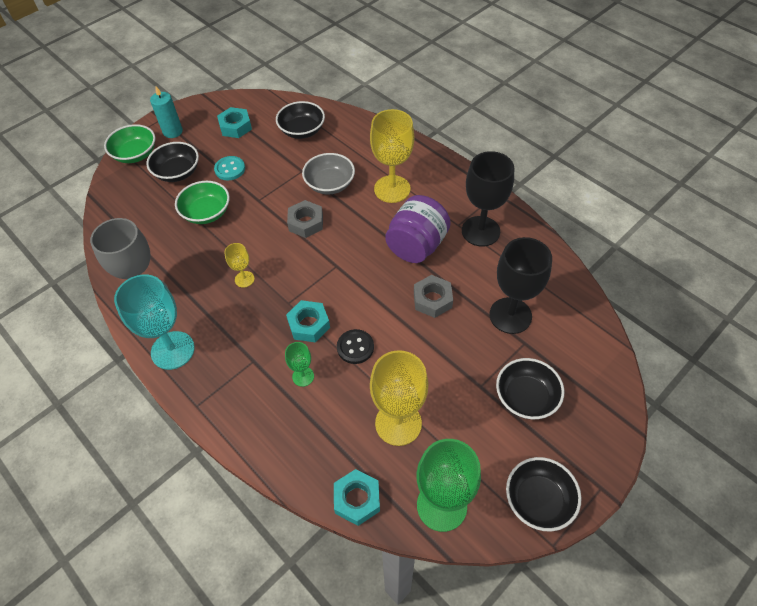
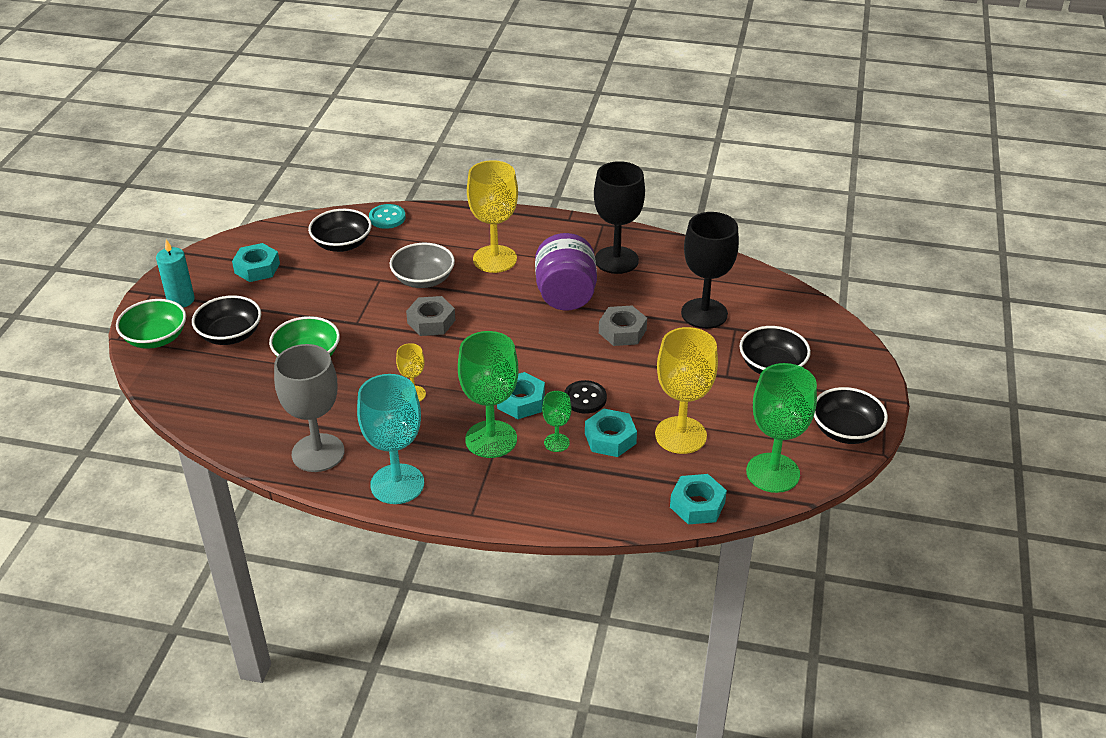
camera: 35 degrees left, 15 degrees down
(230, 169) = (293, 308): turquoise button -> turquoise button (387, 218)
(262, 347) = (491, 439): none -> green goblet
(343, 395) = (610, 438): none -> turquoise nut

